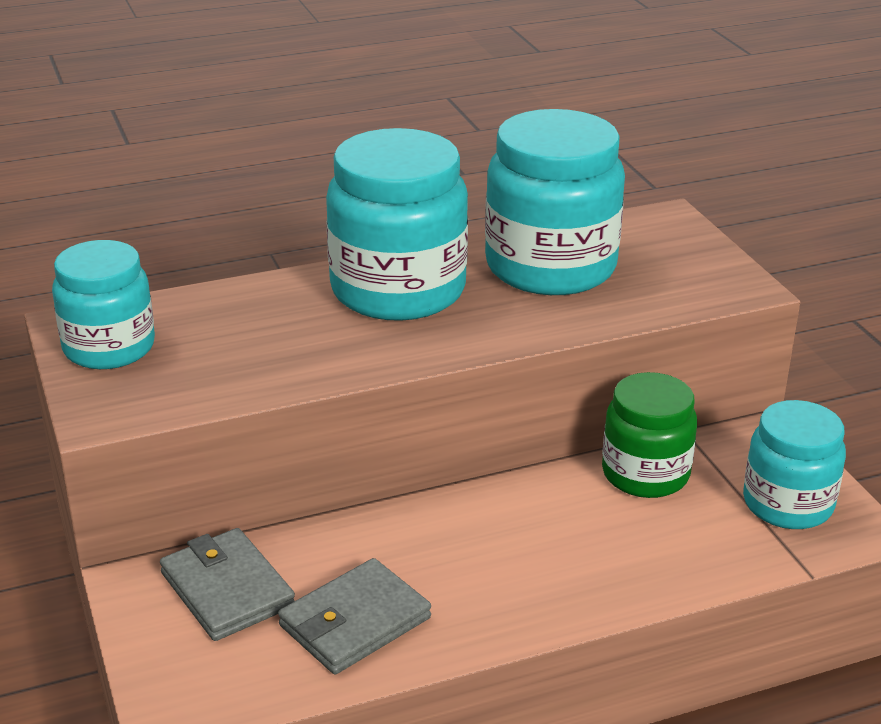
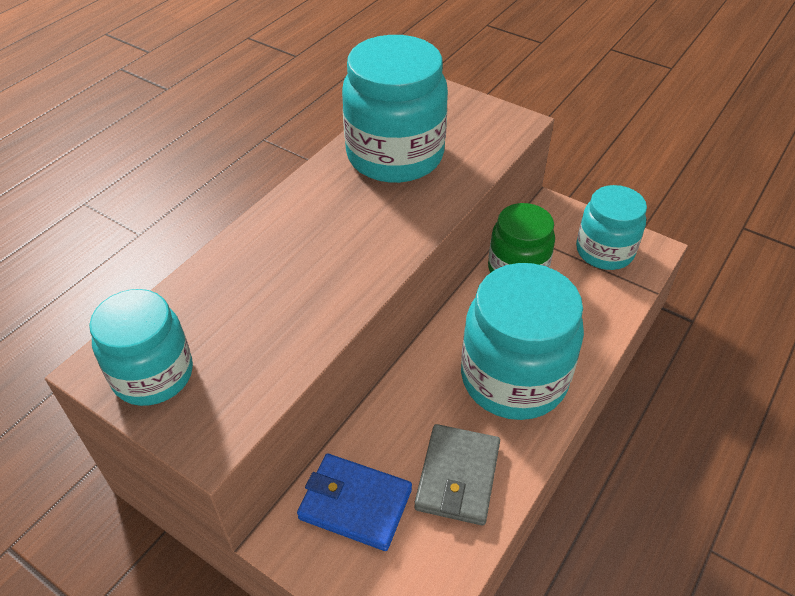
camera: 35 degrees left, 15 degrees up
(227, 590) = (355, 504): grey wallet -> blue wallet
(398, 290) = (317, 219): turquoise jar -> turquoise jar (513, 378)

